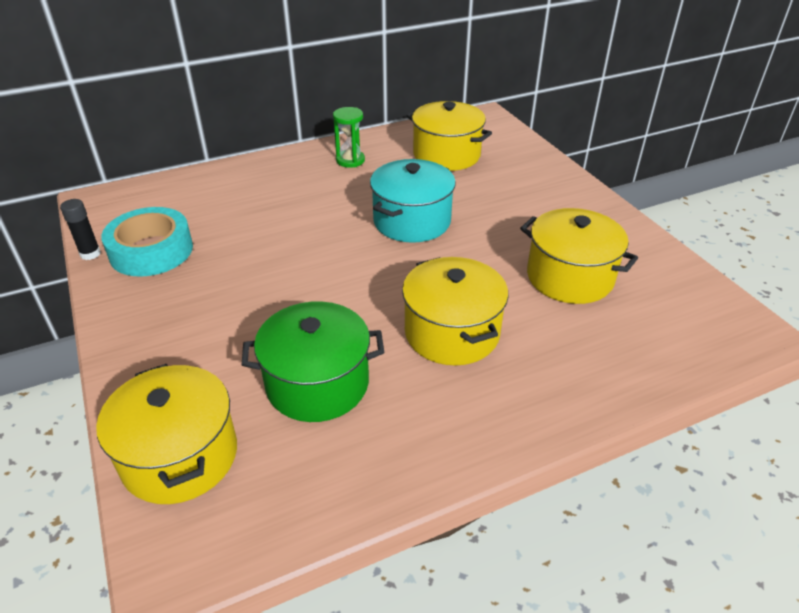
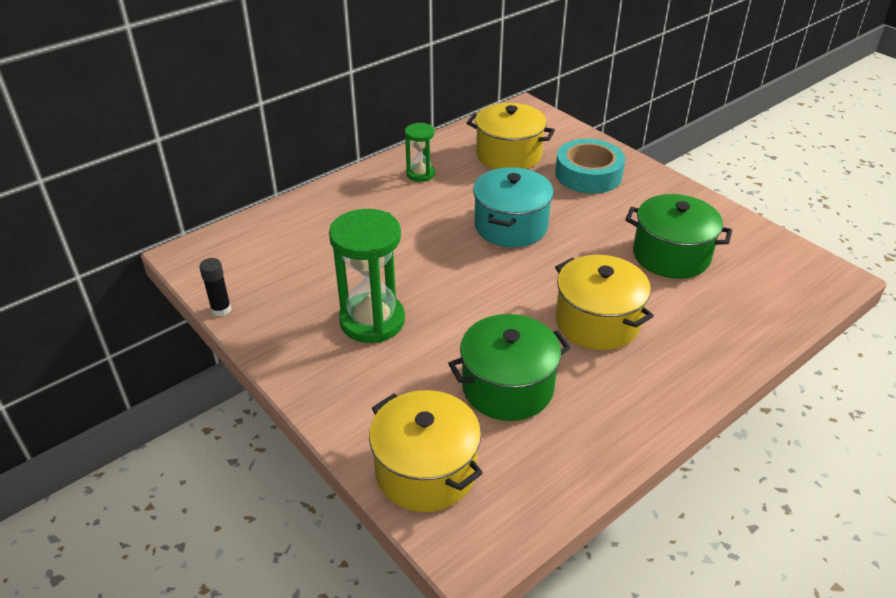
camera: 15 degrees left, 0 degrees up
(151, 251) = (281, 296): turquoise tape -> turquoise tape (588, 174)
(221, 289) = (372, 321): none -> green hourglass
(569, 277) = (671, 255): yellow pot -> green pot

